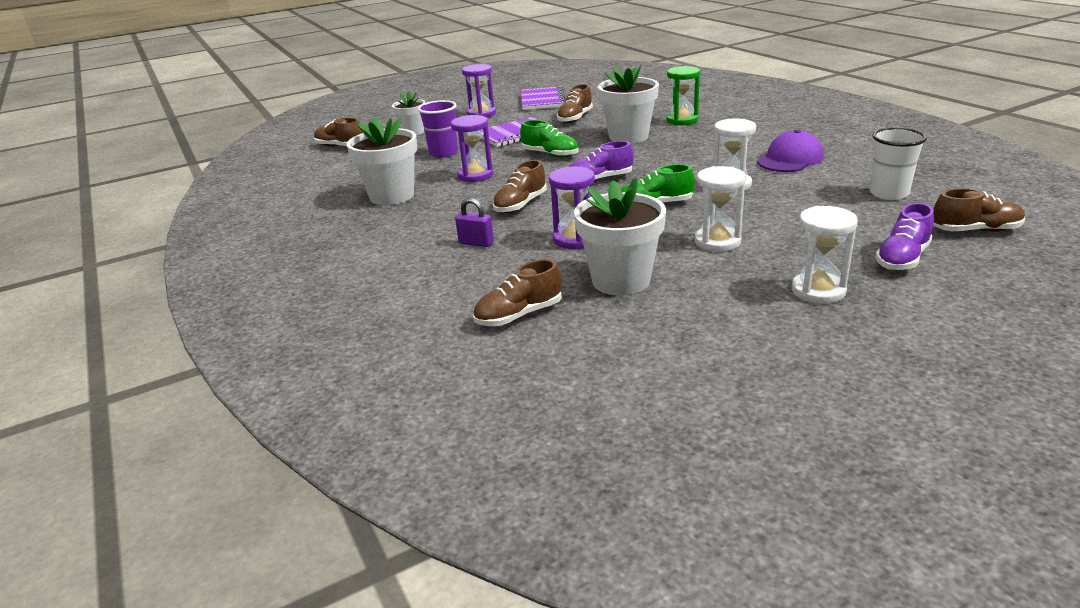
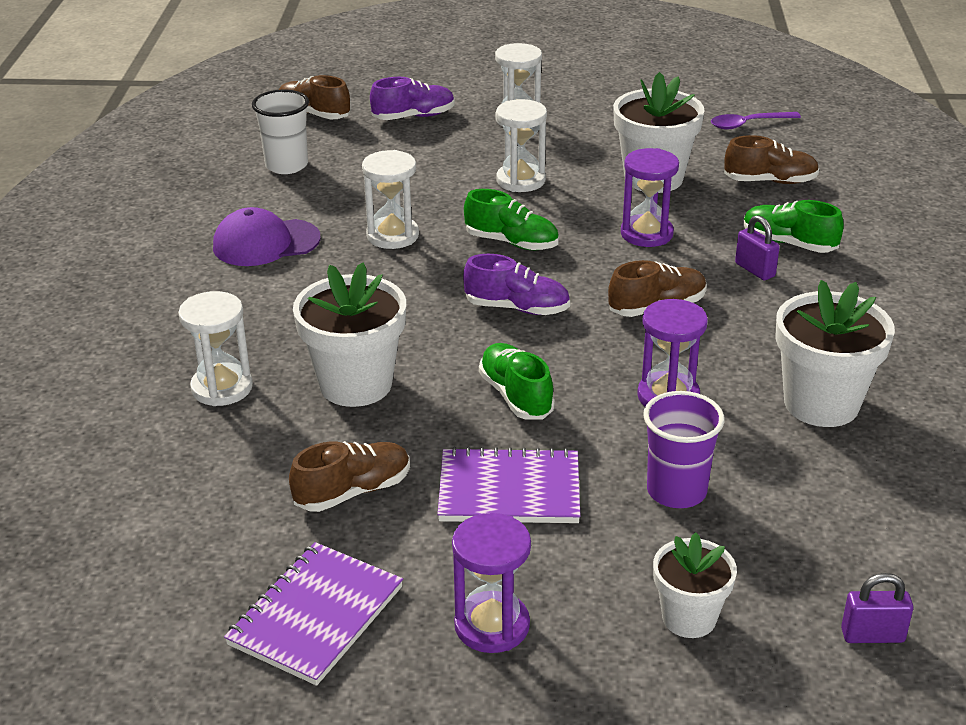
camera: 150 degrees left, 5 degrees up
(340, 147) = (872, 635): brown shoe -> purple padlock
(464, 268) = (788, 243): none -> green shoe
(599, 377) = (748, 124): none -> purple spoon
(682, 120) = (222, 388): green hourglass -> white hourglass

